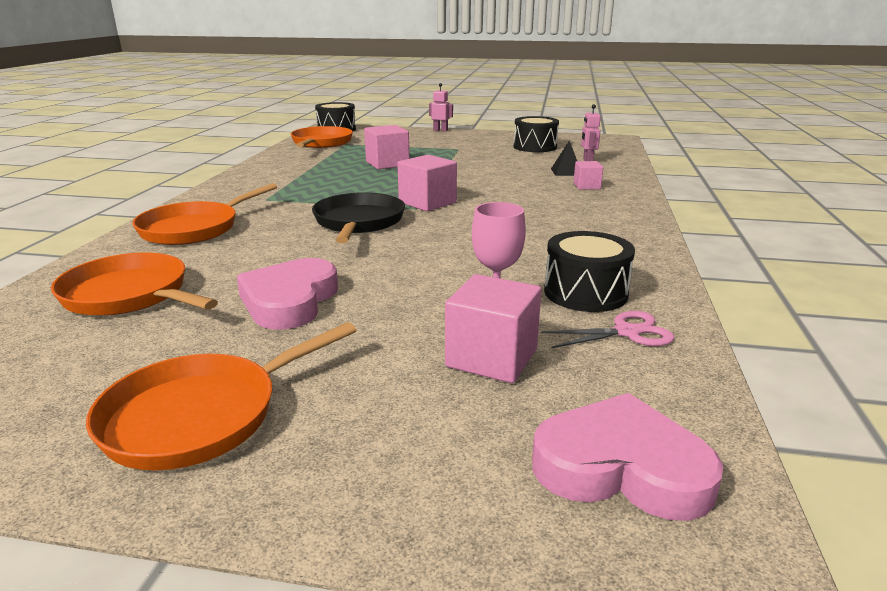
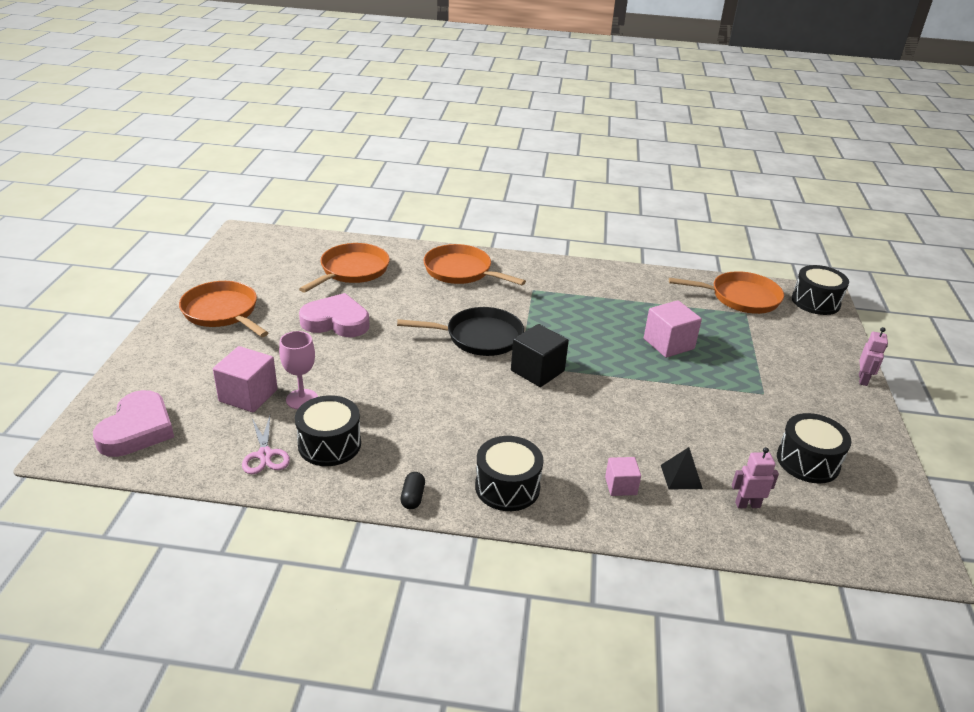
camera: 85 degrees right, 10 degrees up
(427, 202) = (537, 371): pink cube -> black cube
(610, 217) = (507, 487): none -> black drum
(650, 251) = (413, 497): none -> black capsule

